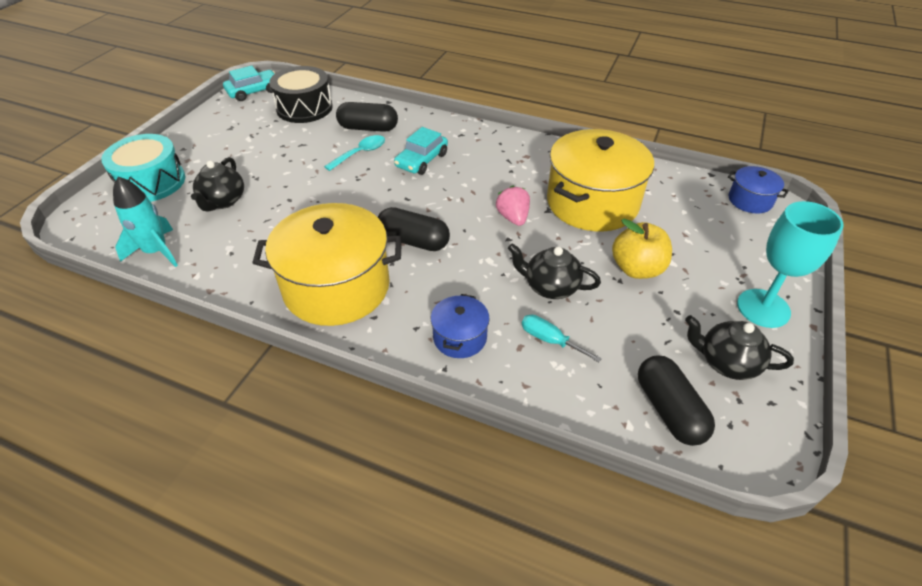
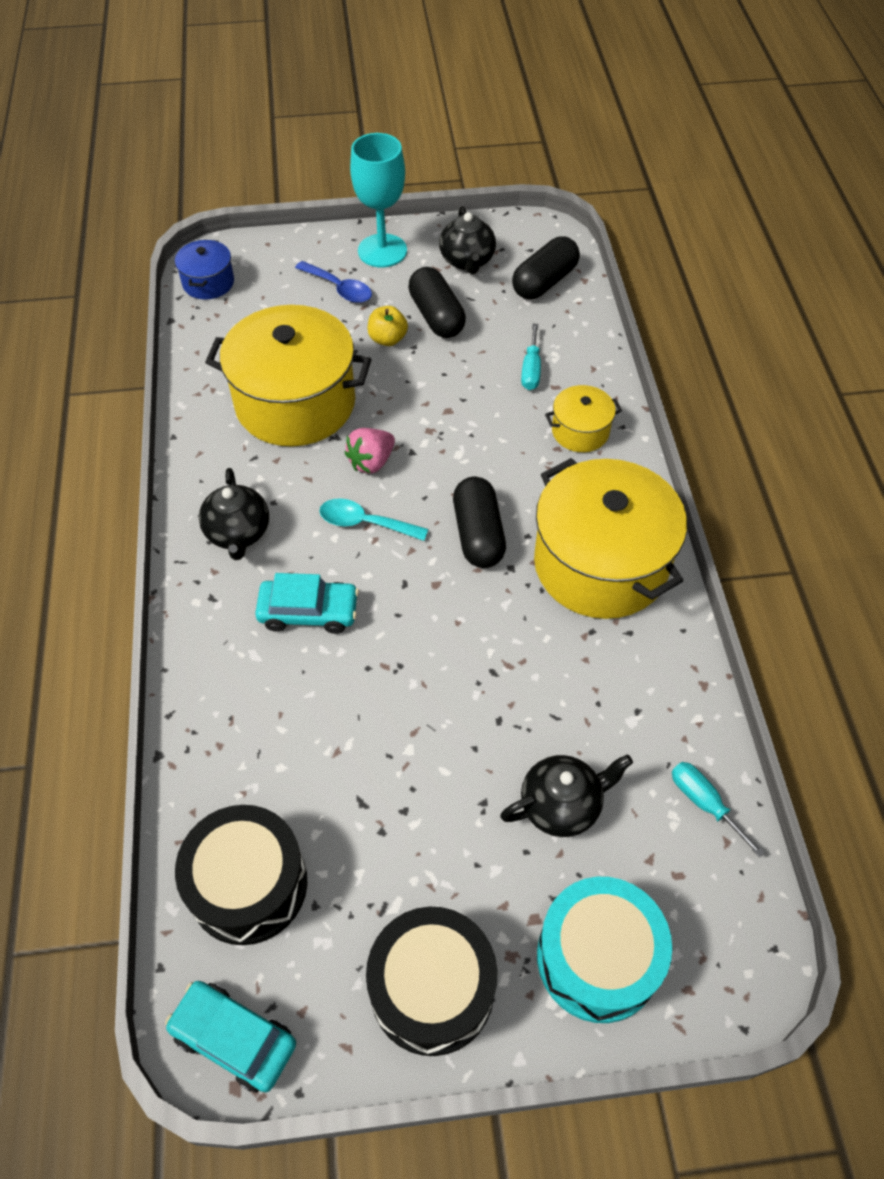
camera: 120 degrees left, 10 degrees up
(156, 251) = (704, 803): turquoise rocket -> turquoise screwdriver
(206, 136) = (432, 988): none -> black drum
(360, 153) = (337, 700): turquoise spoon -> turquoise spoon (365, 523)
(368, 128) = (260, 734): black capsule -> black capsule (436, 316)
(460, 337) = (580, 431): blue pot -> yellow pot
(550, 287) = (462, 392): black teapot -> black teapot (238, 533)
(637, 269) = (387, 339): yellow apple -> yellow apple, size x0.63
(716, 264) = (339, 288): none -> blue spoon

